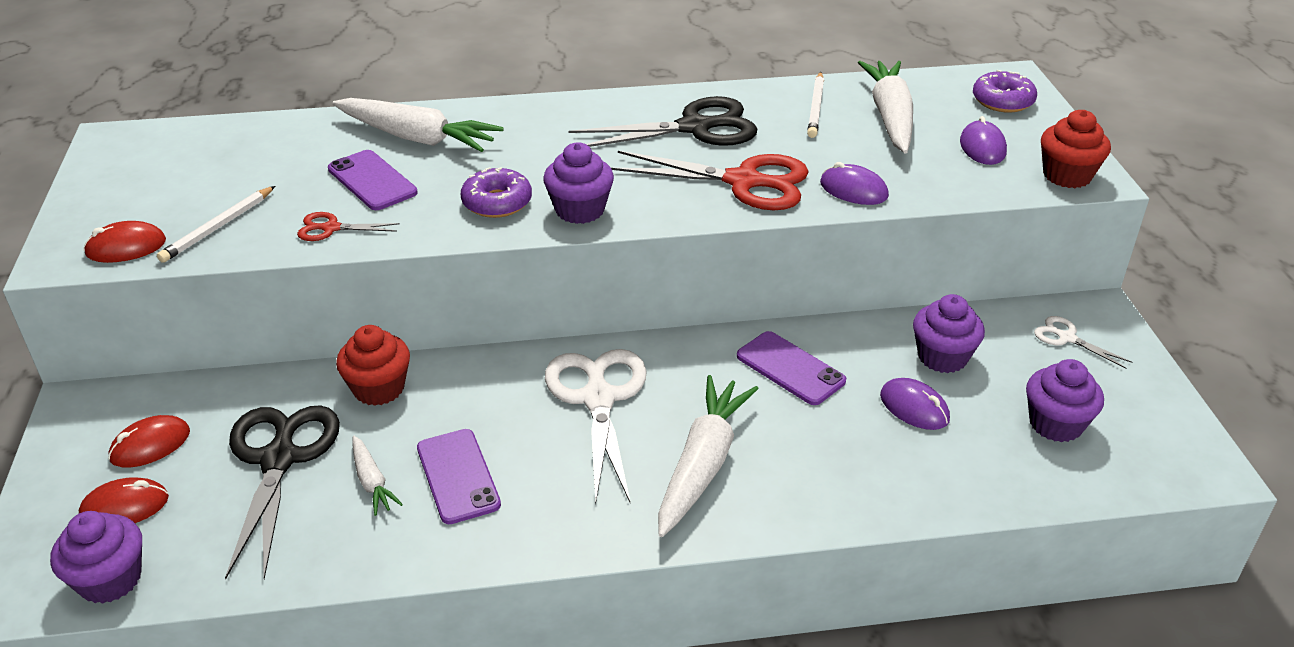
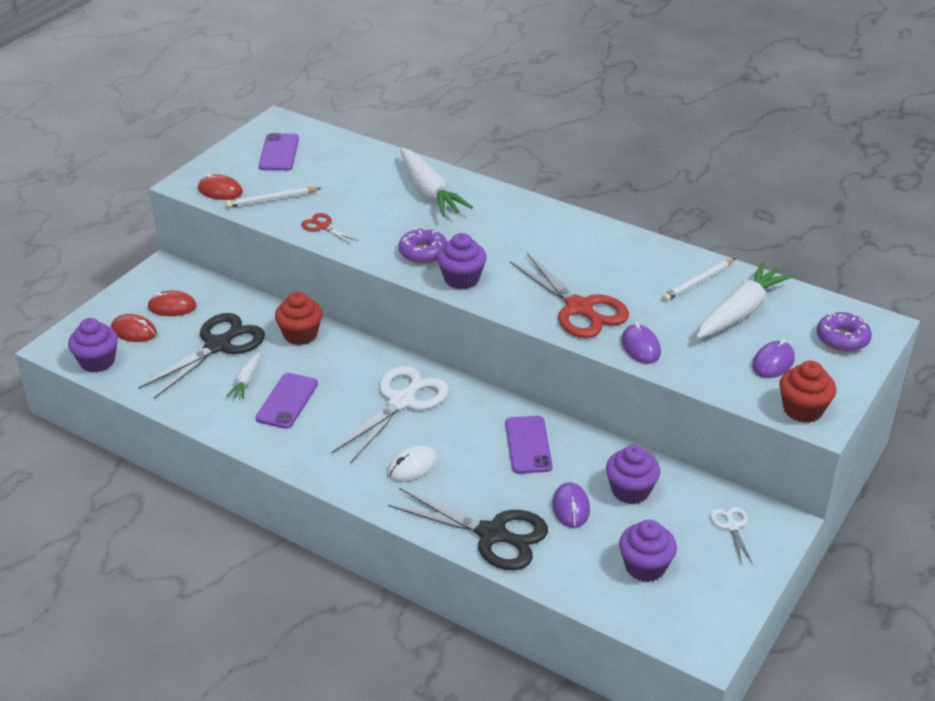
camera: 40 degrees right, 0 degrees up
(372, 181) = (374, 208): purple phone -> purple phone (279, 153)
(694, 128) = (598, 259): black scissors -> black scissors (492, 534)
(702, 464) = (412, 466): white carrot -> white mouse

